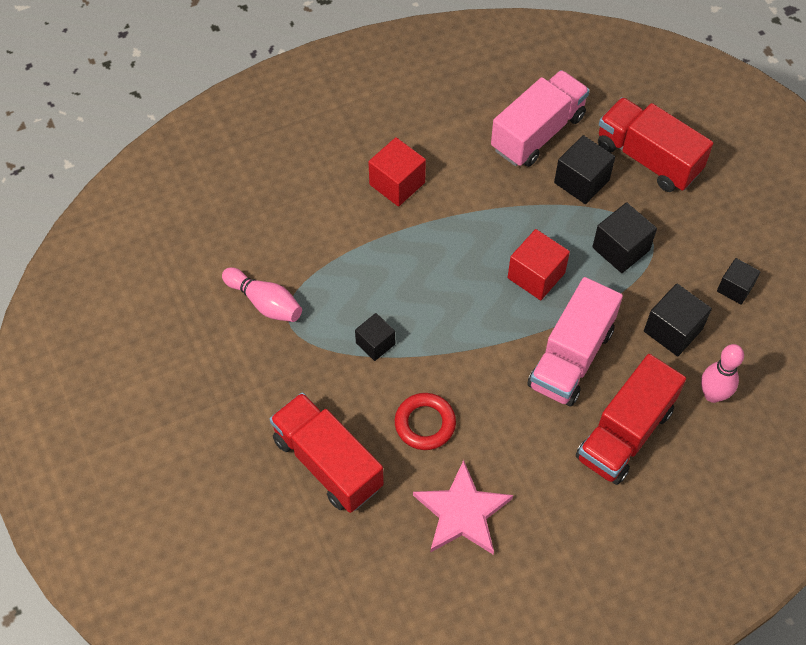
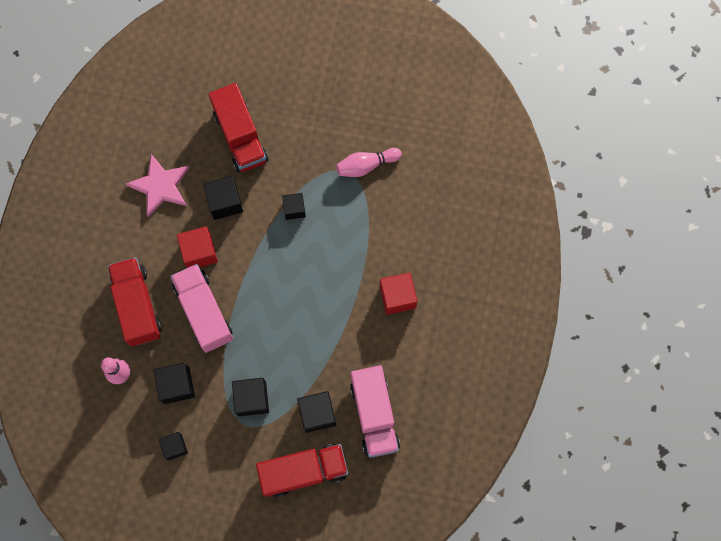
camera: 125 degrees right, 15 degrees up
(327, 463) = (240, 137): red truck -> red truck turned 75 degrees clockwise
(425, 424) = (225, 202): red ring -> black cube
(536, 275) = (271, 333): red cube -> red cube (199, 252)

